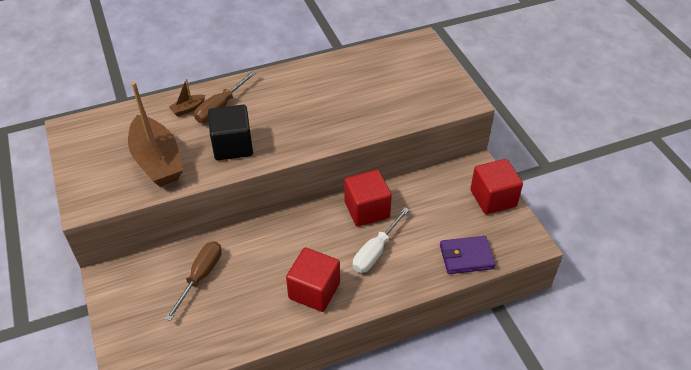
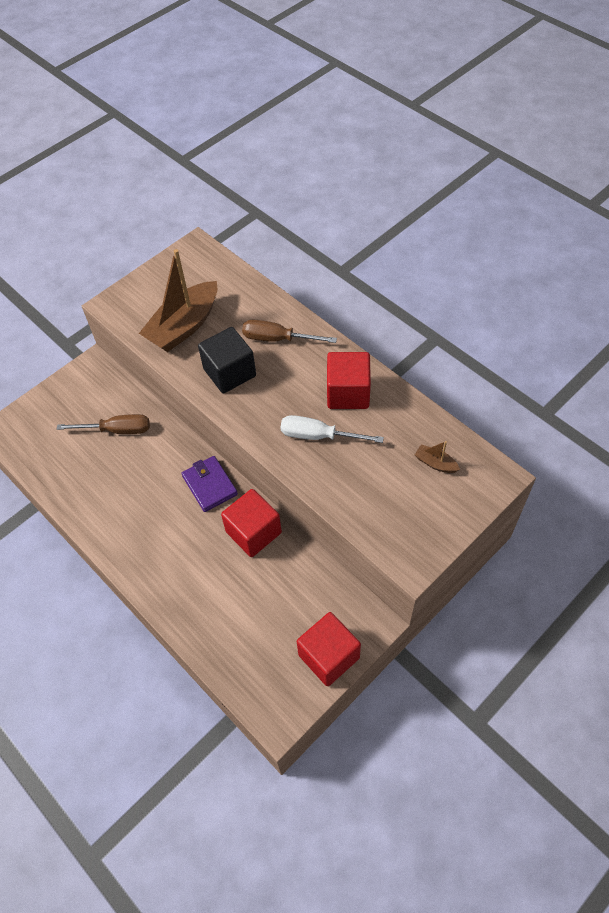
camera: 70 degrees right, 10 degrees up
(188, 109) = (262, 315): brown boat -> brown boat (435, 463)
(314, 290) = (133, 526): red cube -> red cube (348, 393)
(375, 251) = (201, 561): white screwdriver -> white screwdriver (318, 436)
(466, 257) = (229, 653): purple wallet -> purple wallet (210, 485)

